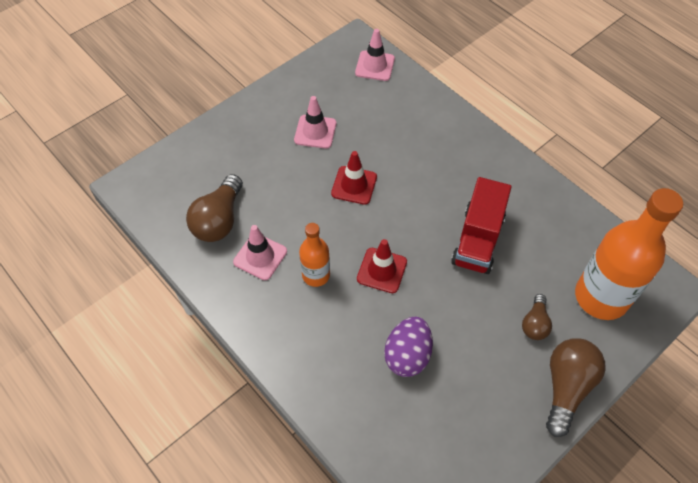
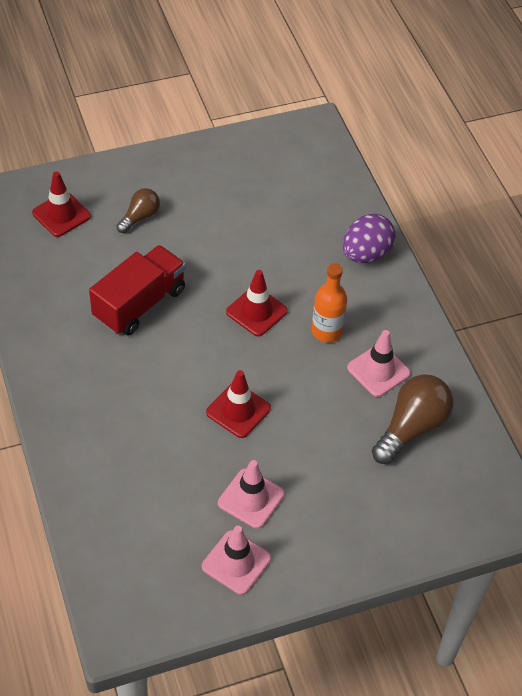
camera: 160 degrees left, 5 degrees down
(375, 66) = (117, 572): pink traffic cone -> pink traffic cone (236, 562)
(407, 355) = (273, 235): purple egg -> purple egg (366, 254)
(566, 387) = (150, 166): brown light bulb -> none
(601, 297) = (61, 214): orange bottle -> red traffic cone

